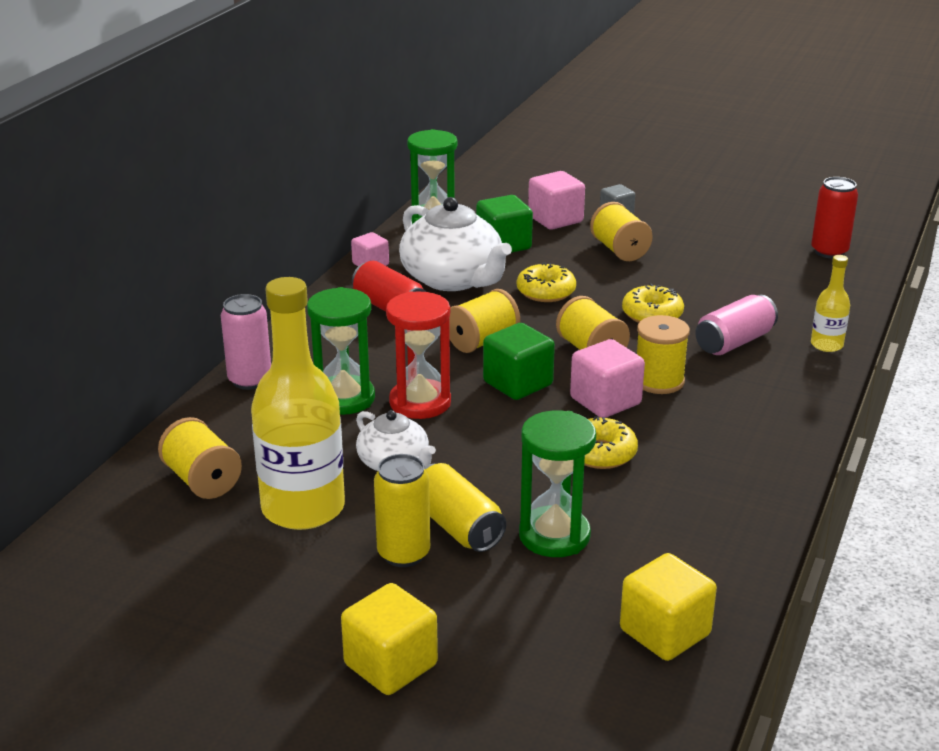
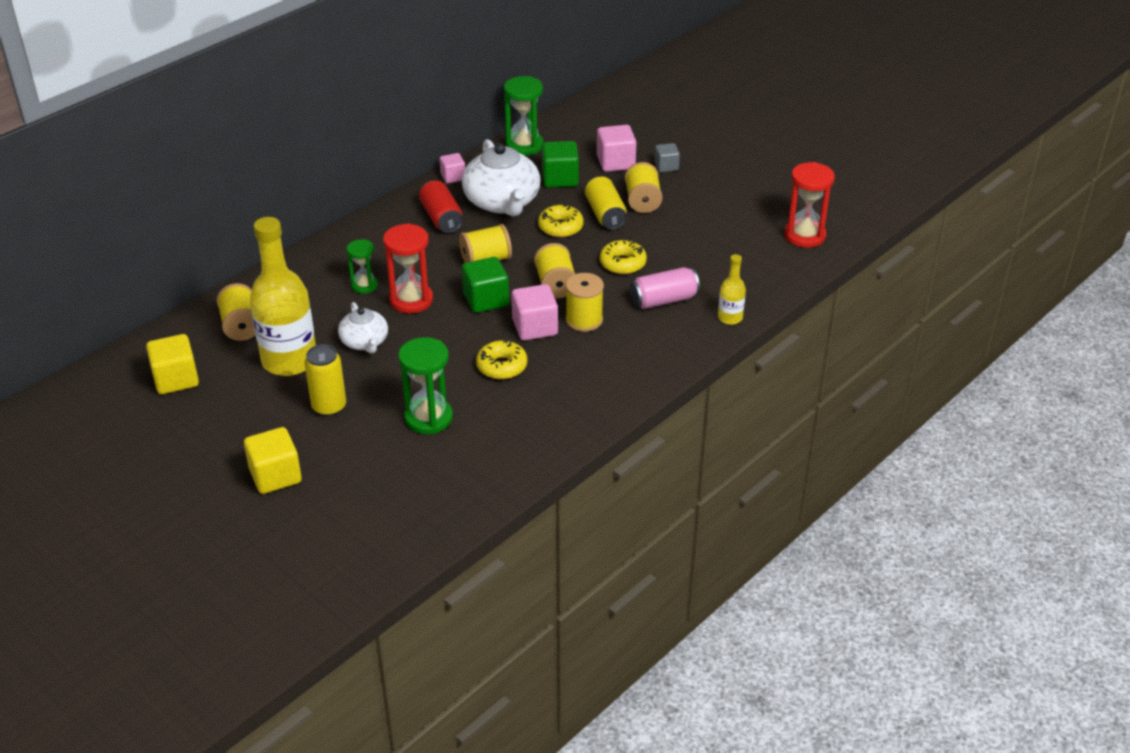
camera: 20 degrees right, 10 degrees up
(250, 380) = (313, 257): pink can -> none
(344, 398) = (364, 285): green hourglass -> green hourglass, size x0.62
(457, 526) = (373, 396): yellow can -> yellow can (605, 214)
(665, 632) = (448, 499): yellow cube -> yellow cube (176, 379)
(829, 252) = (804, 236): red can -> red hourglass

